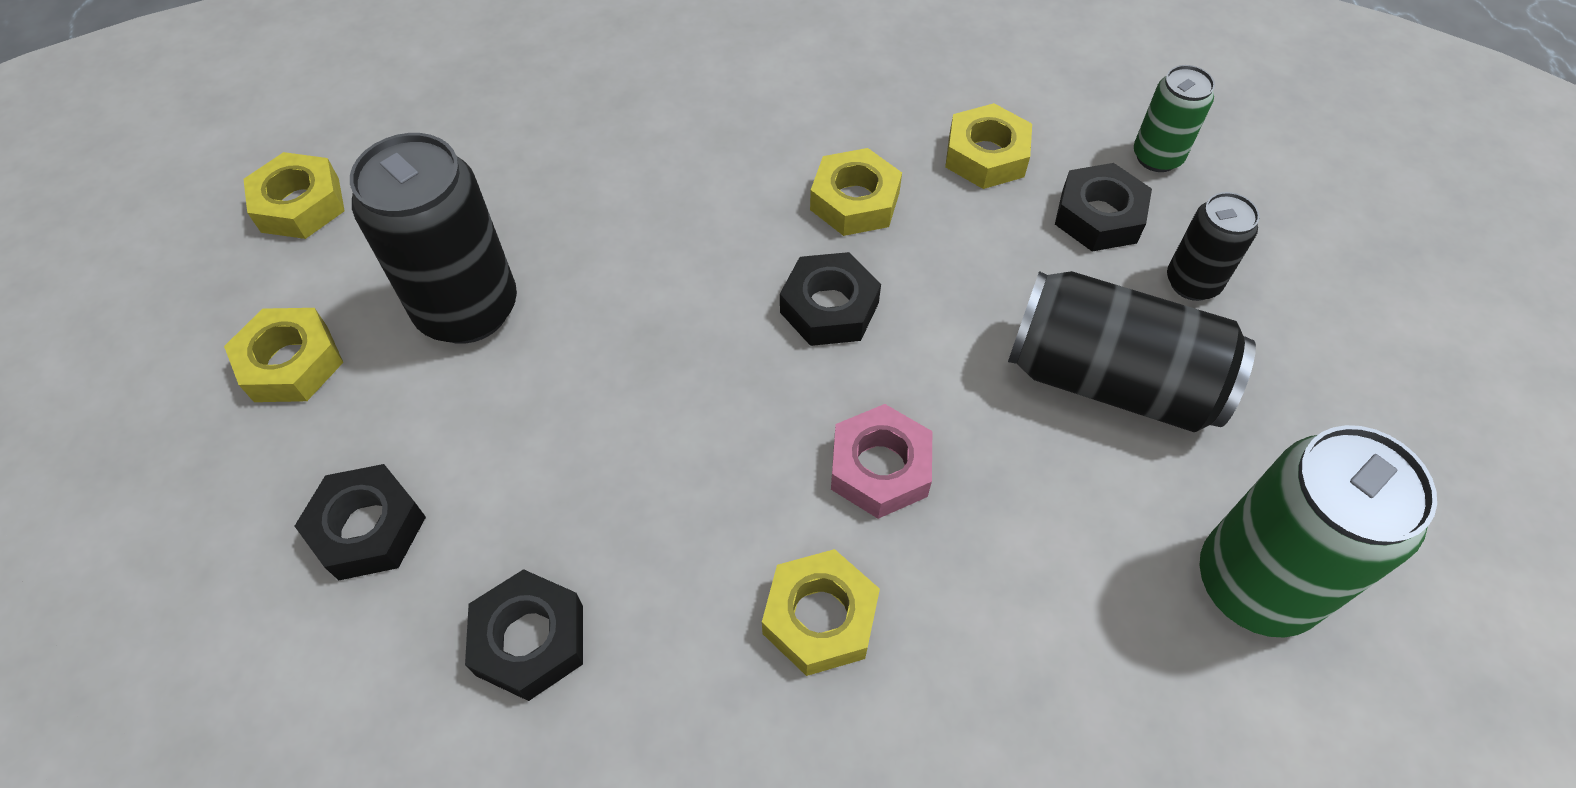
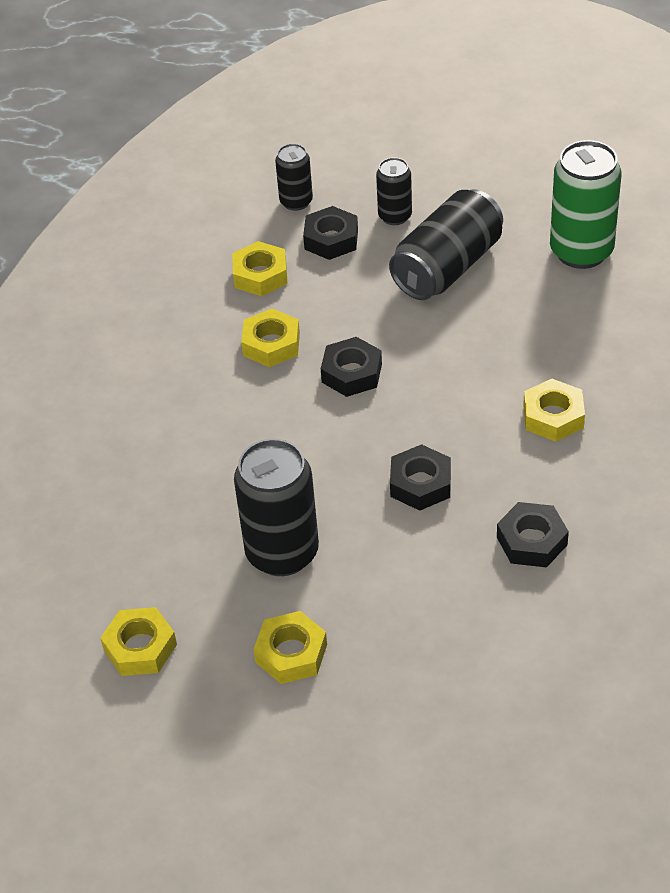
camera: 70 degrees left, 10 degrees down
(368, 528) = (436, 614): black nut -> black nut (420, 484)
(880, 468) = (471, 374): pink nut -> none
(1157, 157) = (296, 202): green can -> black can

